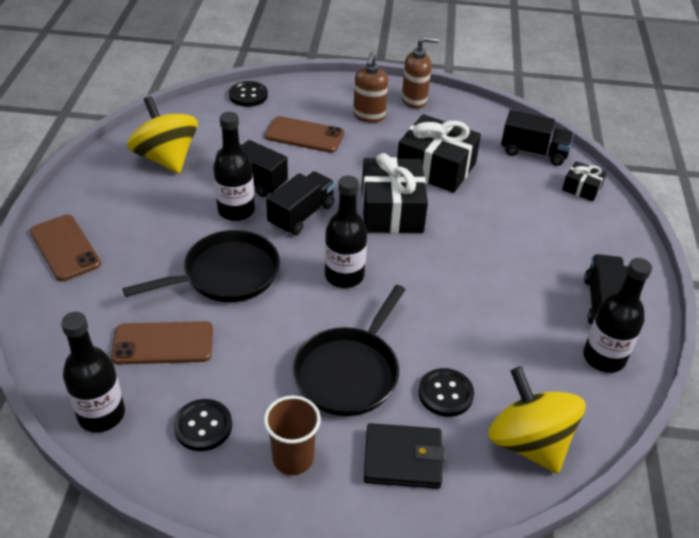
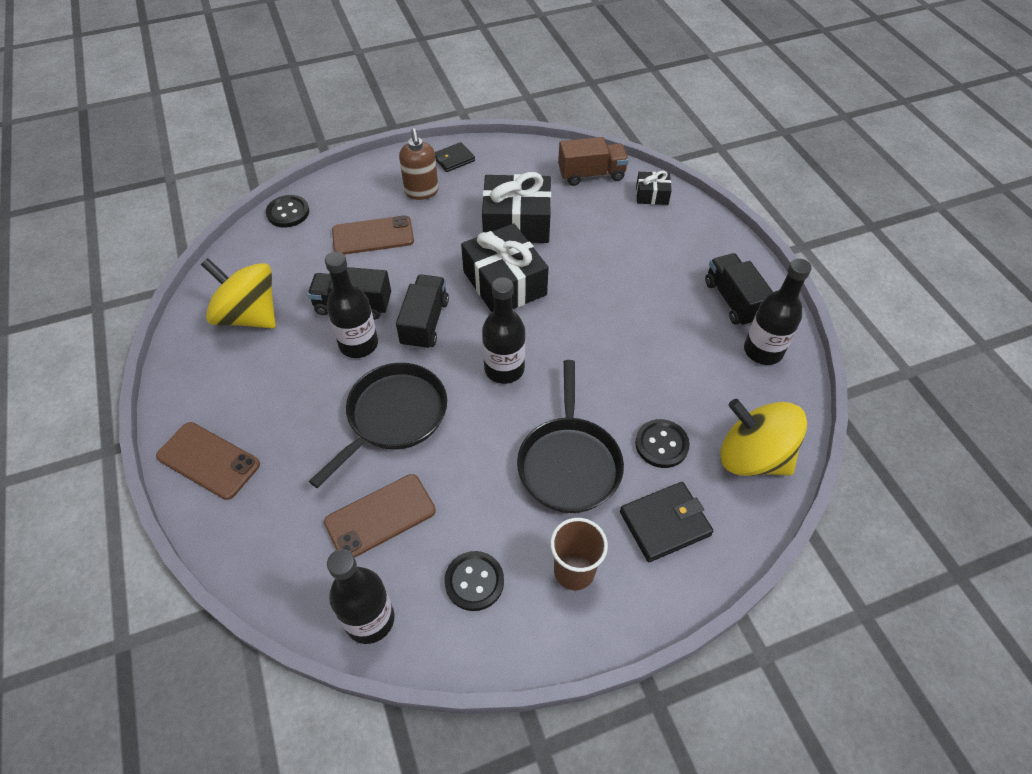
camera: 25 degrees left, 10 degrees up
(414, 100) = (454, 159): brown soap dispenser -> black wallet
(533, 152) = (591, 174): black truck -> brown truck

